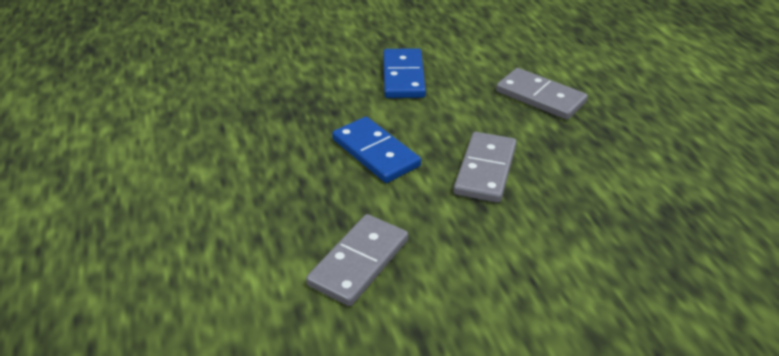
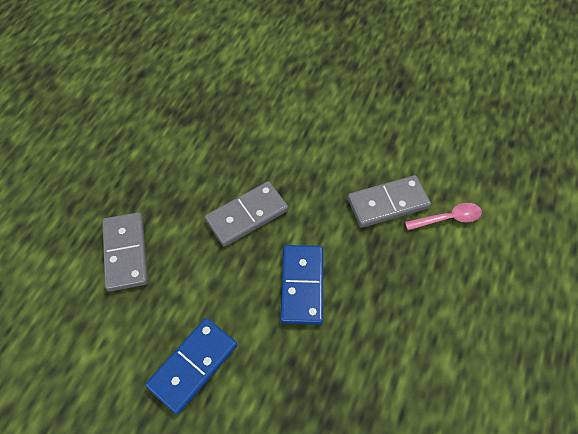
camera: 140 degrees left, 20 degrees up
(276, 288) = (448, 218): none -> pink spoon

